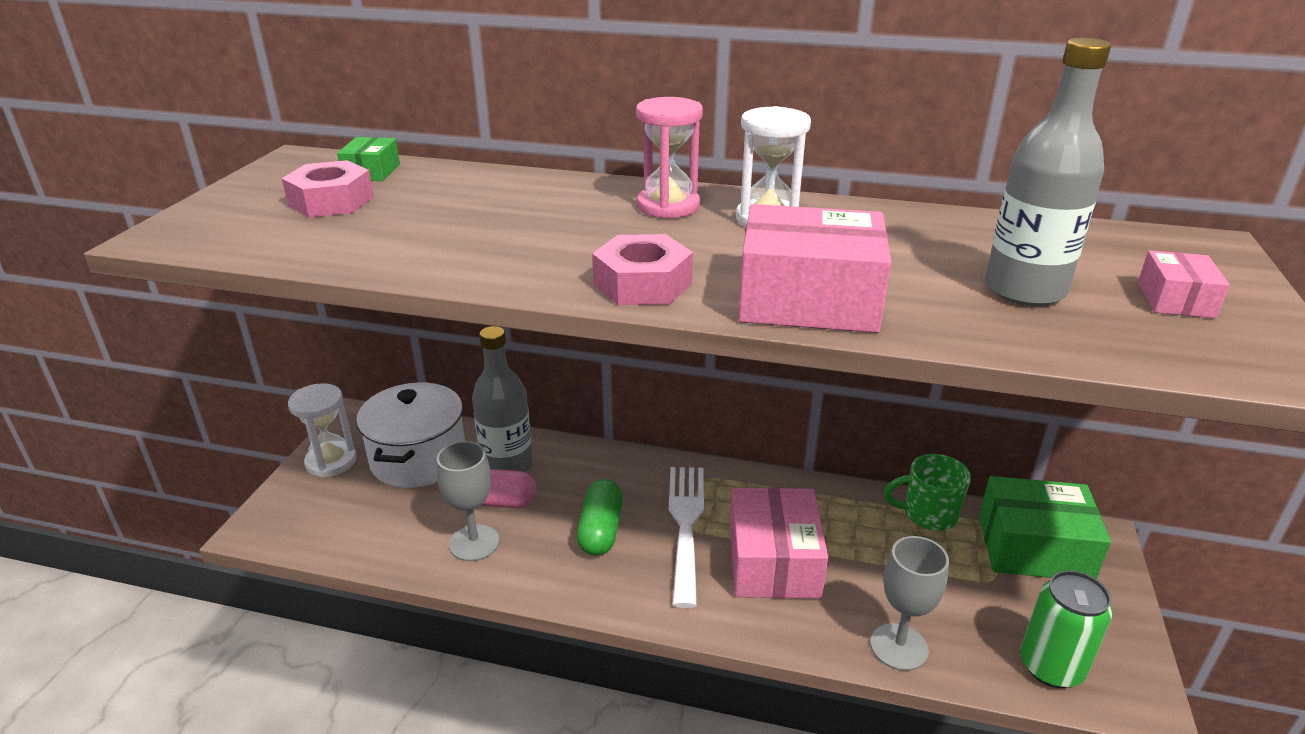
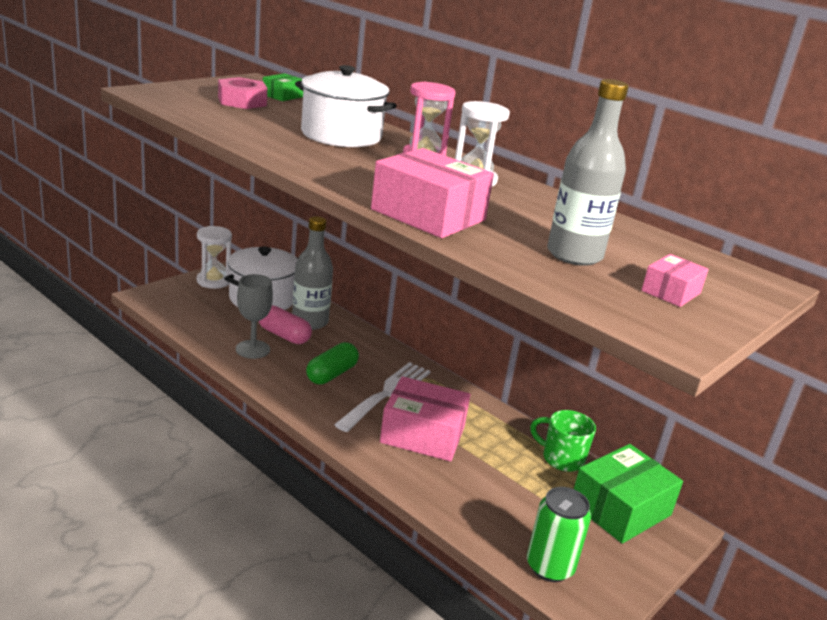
camera: 25 degrees right, 5 degrees down
(532, 210) = (341, 135): none -> white pot
(642, 284) = (347, 180): pink nut -> none
(773, 561) = (423, 434): pink box -> pink box turned 75 degrees clockwise
(899, 647) = (455, 509): grey goblet -> none
(1034, 547) = (620, 509): green box -> green box turned 75 degrees counterclockwise

